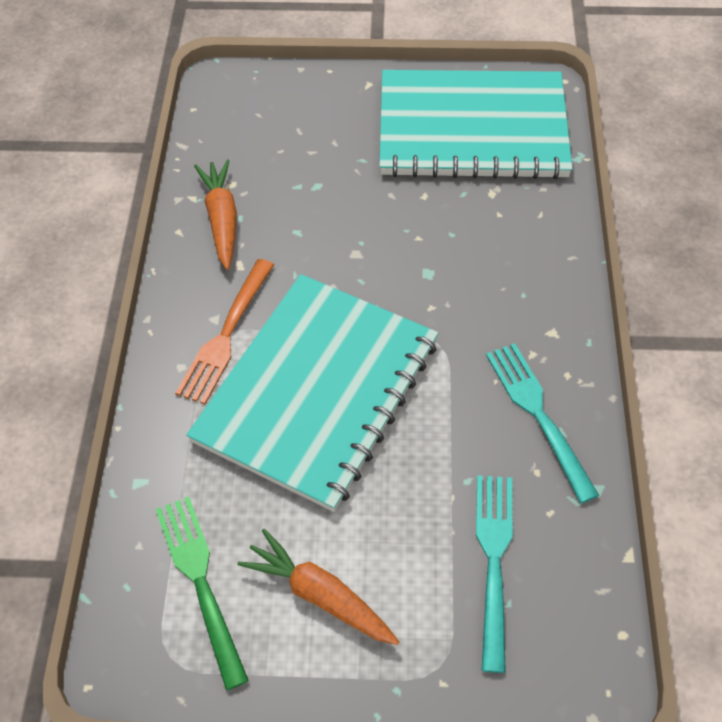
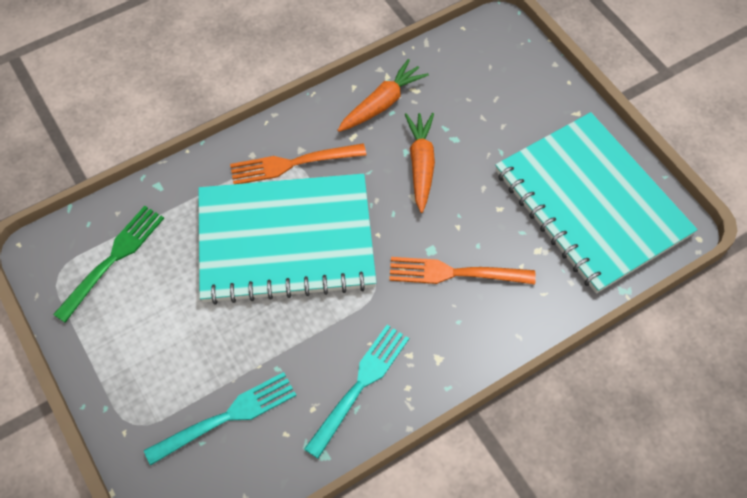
camera: 55 degrees right, 5 degrees up
(320, 595) = (142, 329): orange carrot -> orange carrot (421, 165)
(468, 268) = (454, 273): none -> orange fork

